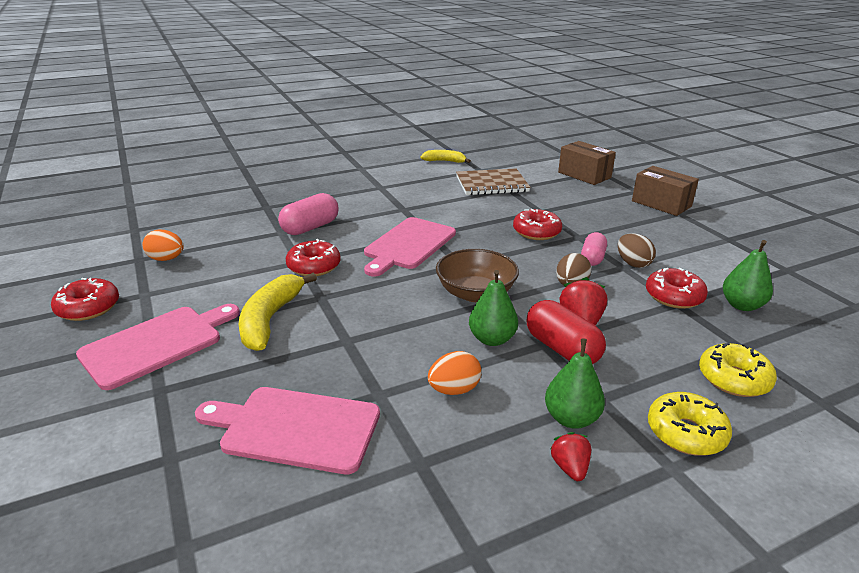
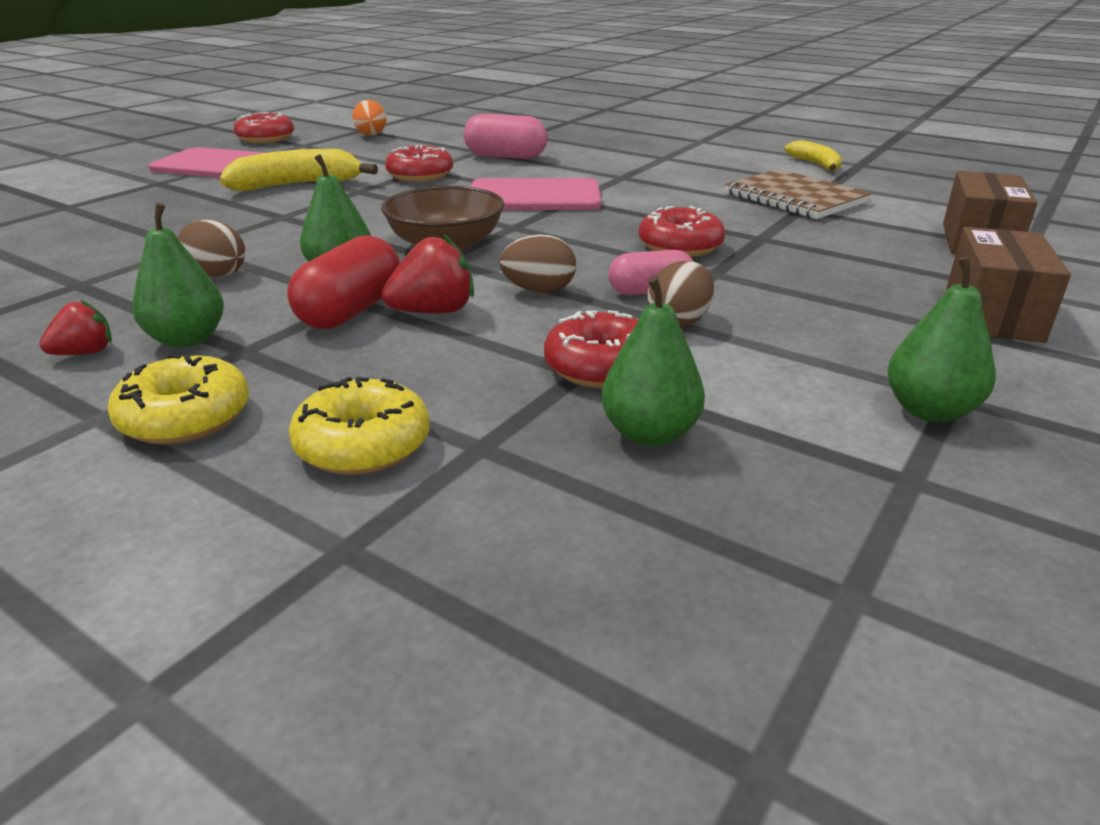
camera: 60 degrees right, 0 degrees up
(295, 428) = (119, 230): pink cutting board -> none
(454, 390) = (216, 274): orange egg -> brown egg
(738, 247) = (929, 411): none -> green pear

